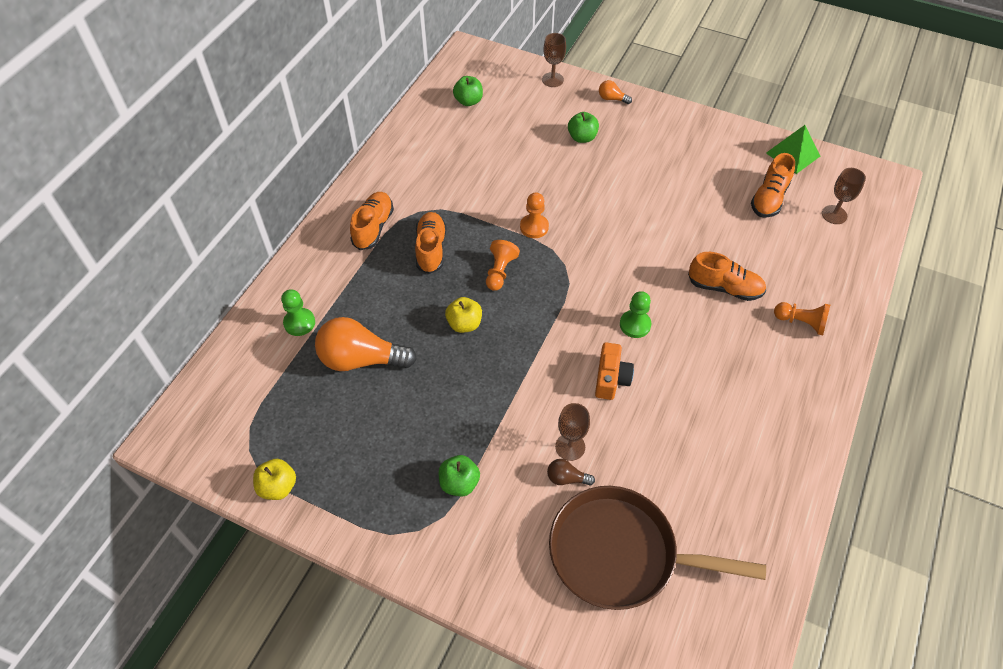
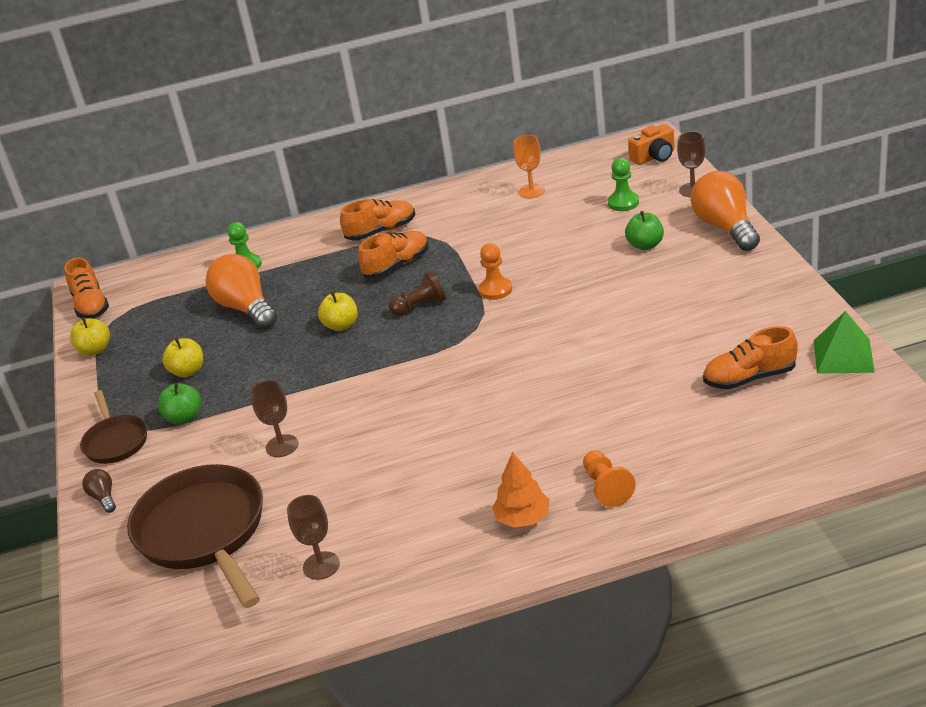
camera: 55 degrees right, 20 degrees down
(398, 444) = (188, 371): none -> yellow apple
(433, 545) = (115, 441): none -> brown pan
(443, 134) = (531, 191): none -> orange goblet
(468, 101) = (590, 177): green apple -> none
(500, 272) = (420, 306): orange pawn -> brown pawn
(566, 478) = (248, 463): brown light bulb -> brown light bulb (104, 497)
(611, 378) = (381, 423): orange camera -> orange camera (654, 157)
(612, 99) = (725, 227): orange light bulb -> orange light bulb, size x2.23
(635, 325) = (460, 400): green pawn -> green pawn (623, 203)
(724, 288) = (581, 420): orange shoe -> orange shoe (91, 306)
(789, 377) = (523, 518): none -> orange tree
(834, 215) = (798, 427): brown goblet -> brown goblet (321, 565)

